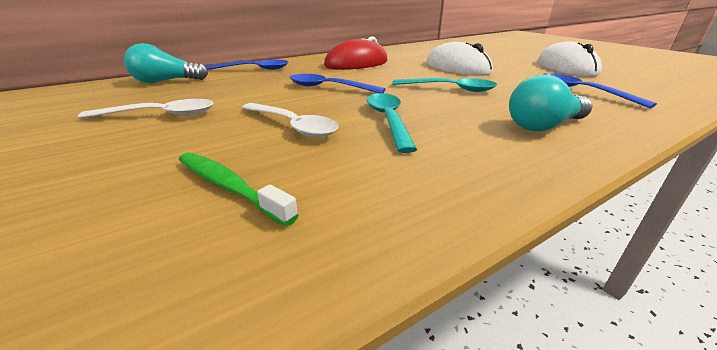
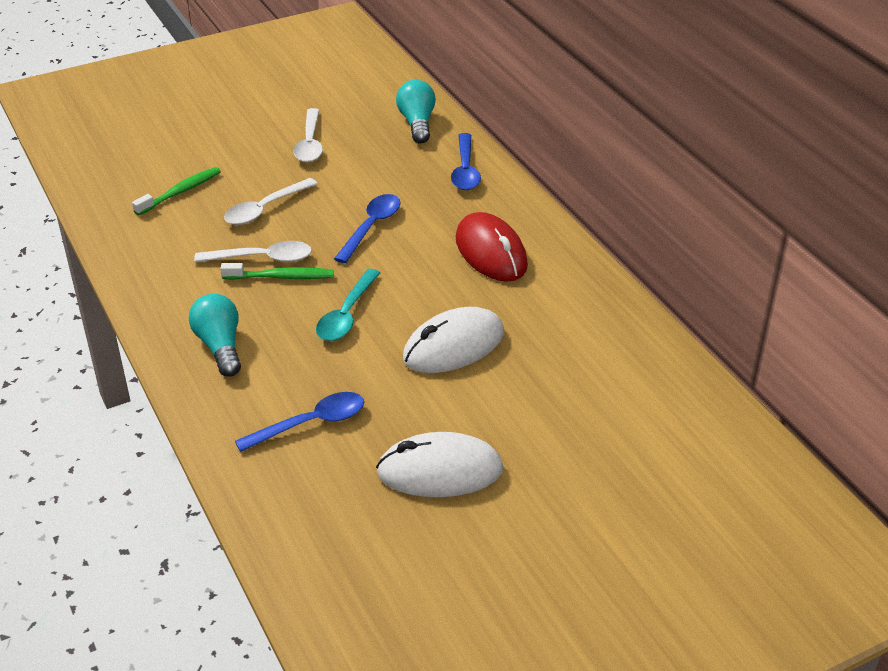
camera: 95 degrees right, 10 degrees up
(388, 120) = (262, 258): turquoise spoon -> white spoon
(415, 111) = (281, 277): none -> green toothbrush

